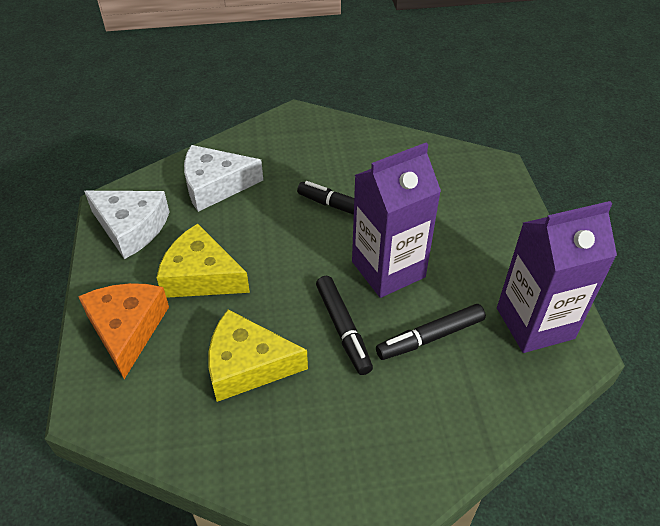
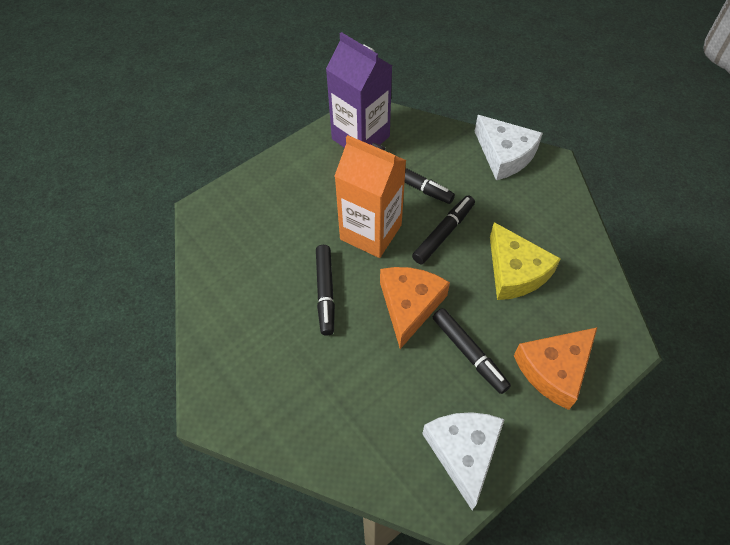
camera: 120 degrees left, 10 degrees up
(201, 276) = (469, 353): yellow cheese -> black marker
(215, 185) = (363, 416): white cheese -> white cheese (504, 155)
(283, 258) = (409, 305): none -> orange cheese
(388, 269) = (370, 232): purple carton -> orange carton

